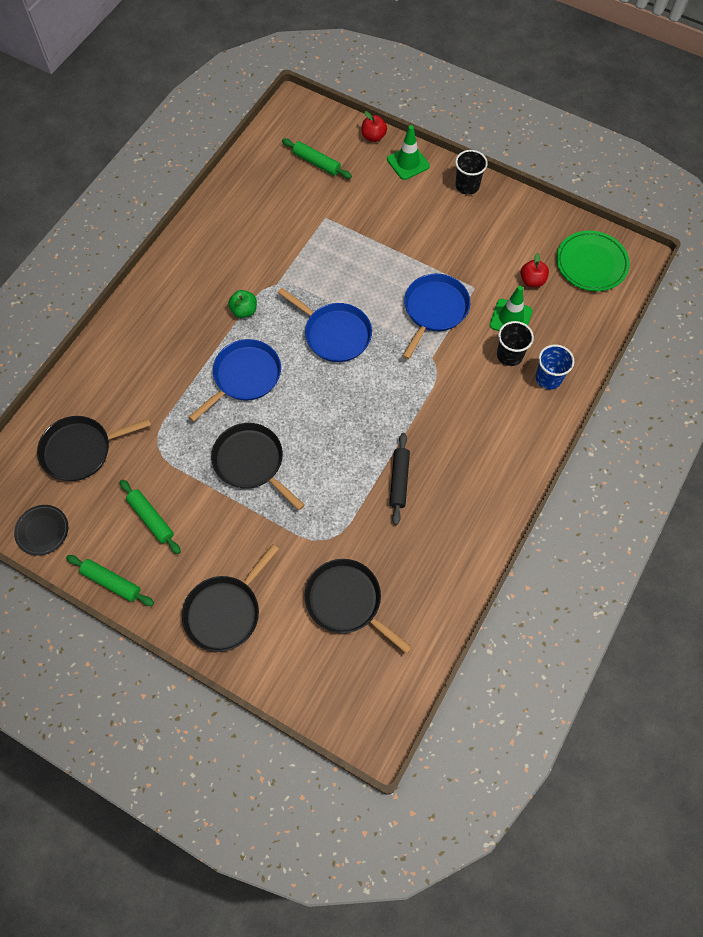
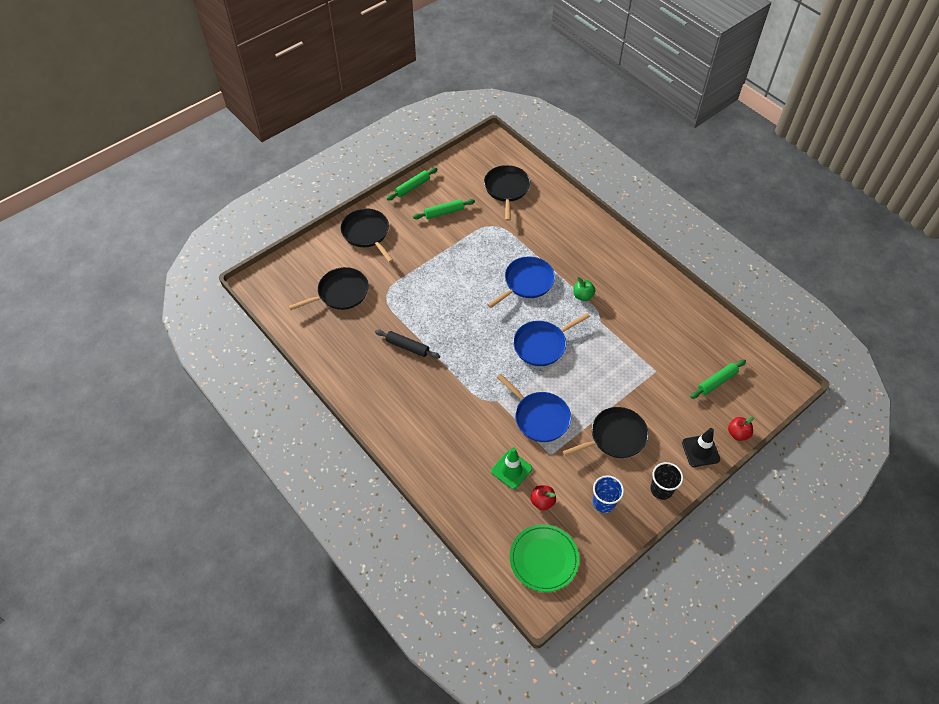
camera: 110 degrees right, 10 degrees down
(42, 531) = (460, 163): black plate -> none
(244, 376) = (527, 282): blue pan -> blue pan turned 105 degrees counterclockwise
(251, 462) = (459, 270): black pan -> black pan (615, 437)
(408, 163) = (700, 451): green traffic cone -> black traffic cone
(509, 355) = (477, 455): black cup -> none
(548, 378) = (445, 475): blue cup -> blue cup (604, 502)

